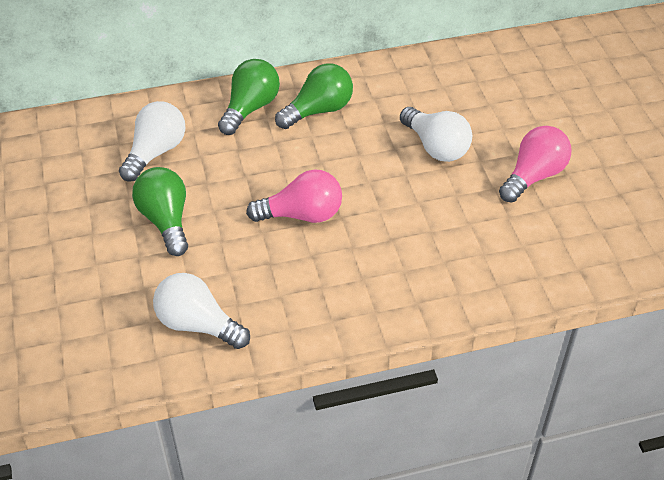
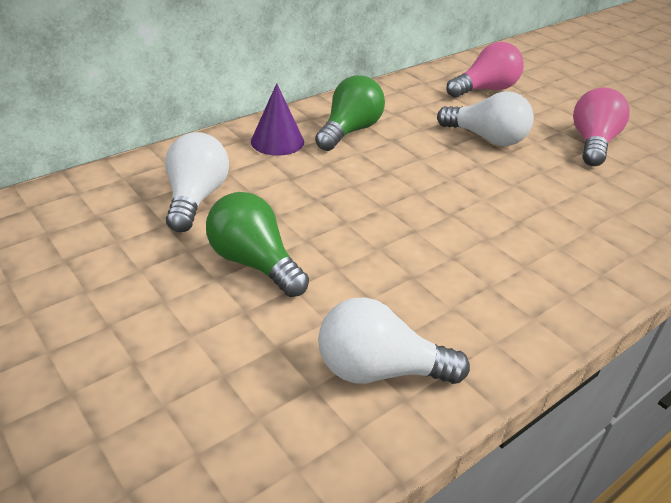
camera: 25 degrees left, 10 degrees down
(250, 108) = (277, 141): green light bulb -> purple cone
(302, 215) = (408, 221): pink light bulb -> pink light bulb (485, 90)

